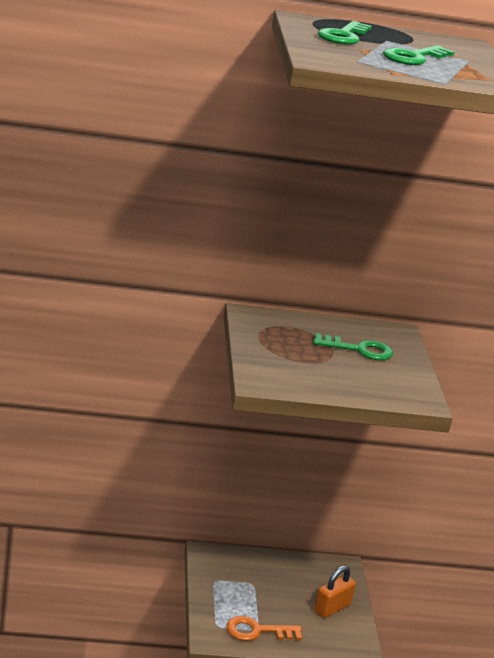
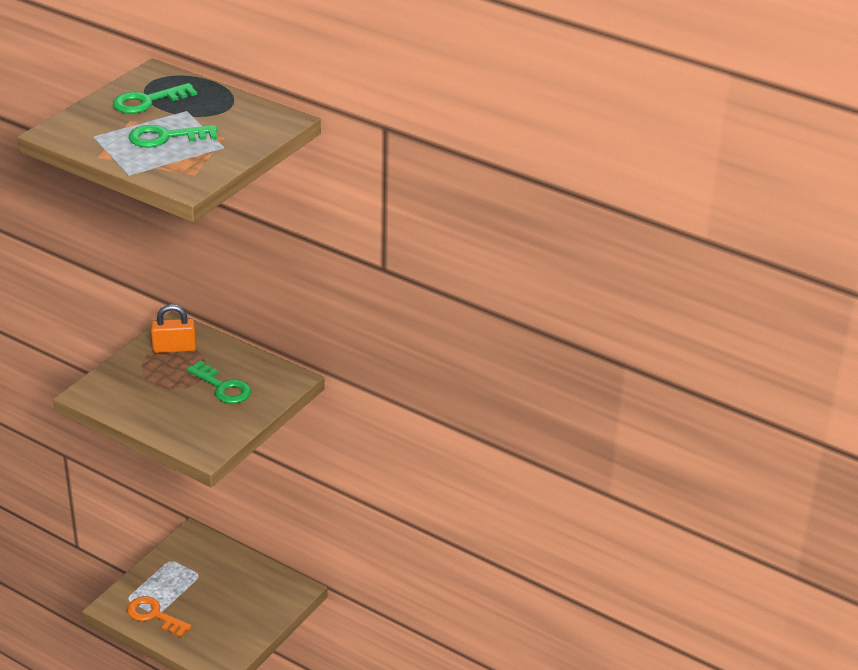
camera: 40 degrees right, 10 degrees up
(332, 608) = (241, 621): orange padlock -> orange padlock (174, 348)

